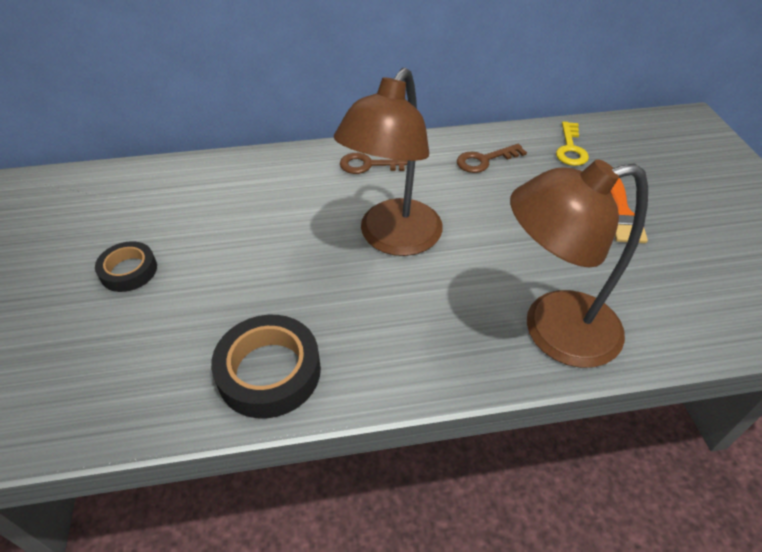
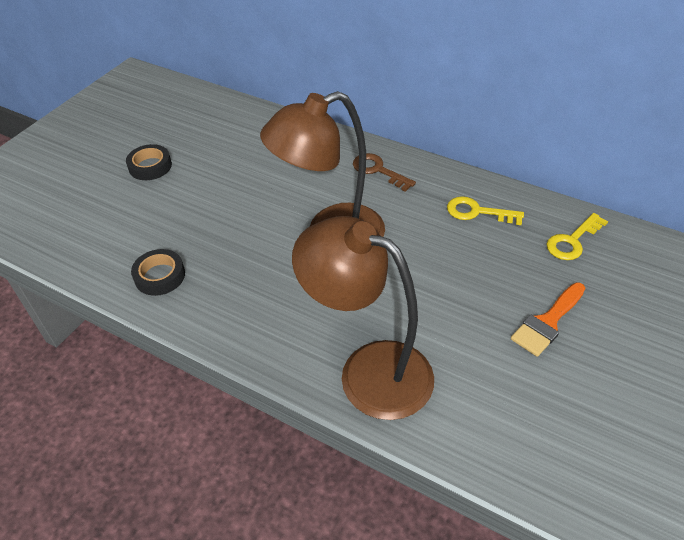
camera: 40 degrees right, 0 degrees up
(269, 371) = (160, 276): black tape -> black tape, size x0.62
(484, 160) = (477, 212): brown key -> yellow key

